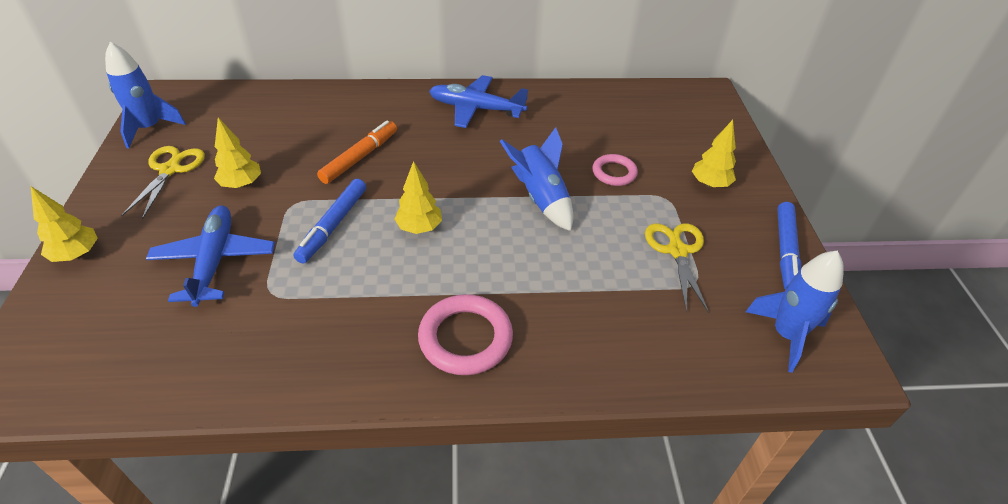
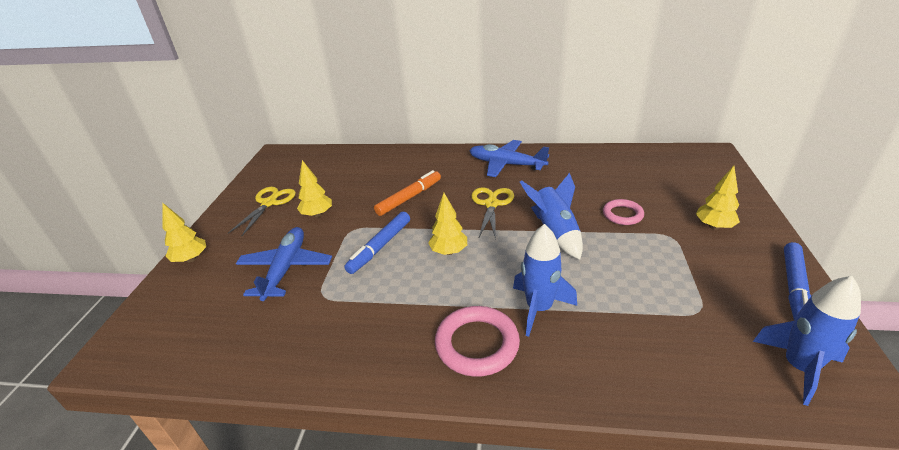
camera: 15 degrees right, 10 degrees down
(149, 128) = (262, 175): blue rocket -> blue rocket (539, 308)
(677, 251) = (681, 282): yellow scissors -> yellow scissors (491, 204)

